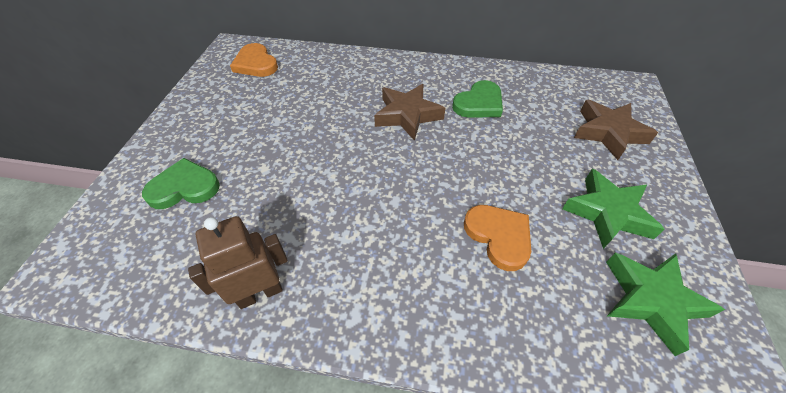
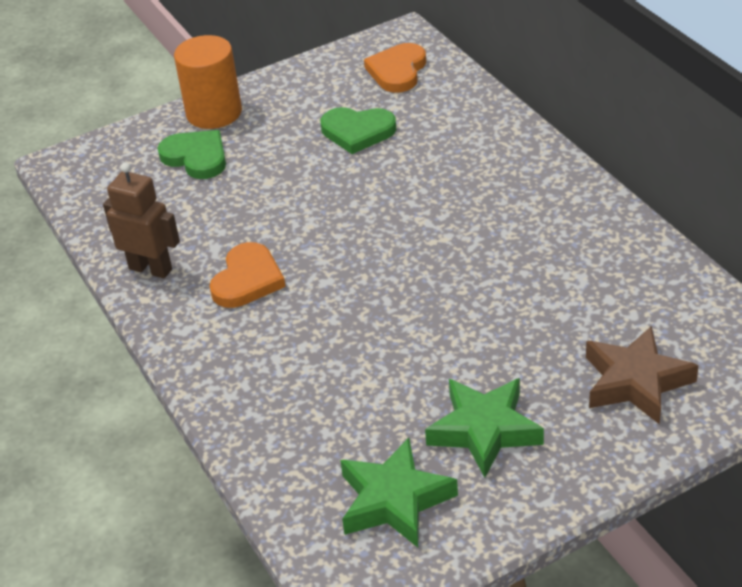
camera: 55 degrees right, 10 degrees down
(158, 151) = (214, 113): none -> orange cylinder
(407, 115) = (457, 218): brown star -> none
(479, 103) = (550, 257): green heart -> green heart (357, 132)
(499, 236) = (360, 368): orange heart -> orange heart (247, 280)

